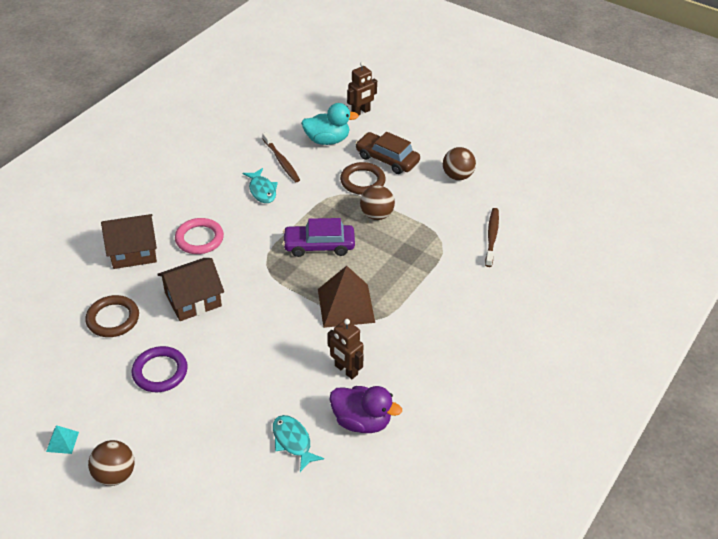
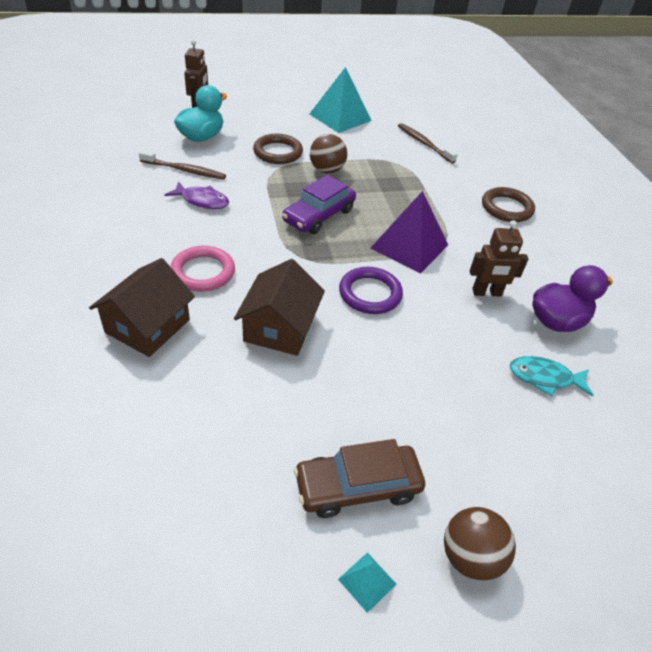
camera: 50 degrees left, 0 degrees up
(113, 319) = (224, 405): brown ring -> brown ring (506, 208)
(160, 372) = (351, 416): purple ring -> purple ring (370, 294)
(262, 190) = (202, 201): turquoise fish -> purple fish
(346, 305) = (409, 246): brown pyramid -> purple pyramid
(387, 159) = (272, 129): brown car -> brown car (357, 487)
(457, 176) = (340, 117): brown ball -> turquoise pyramid

